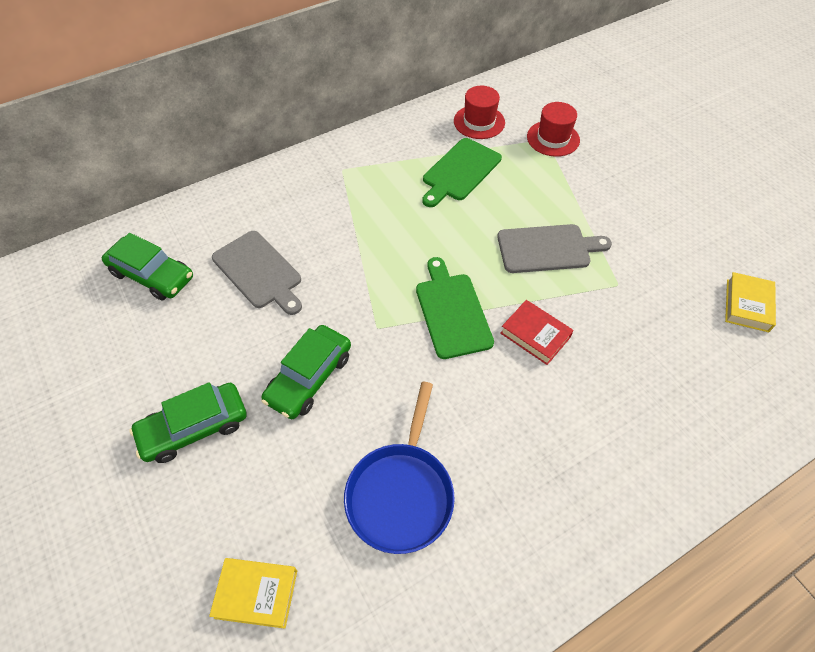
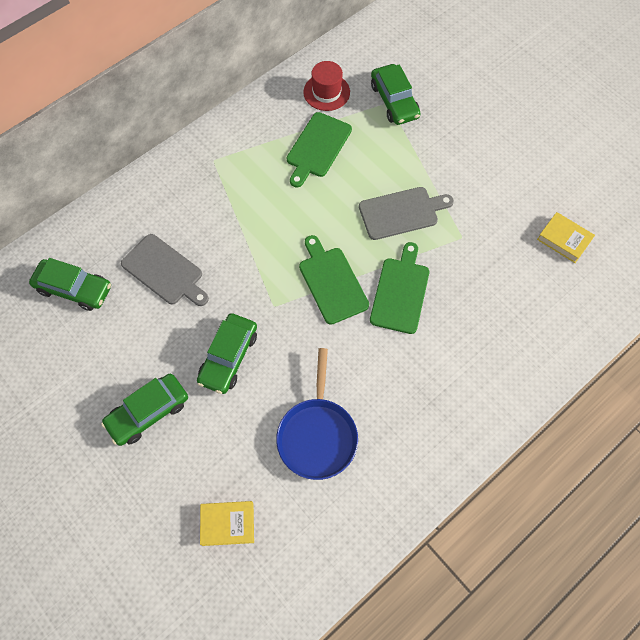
camera: 10 degrees left, 10 degrees up
(535, 335) = (400, 292): red book -> green cutting board
(553, 138) = (394, 101): red hat -> green car
(747, 305) = (564, 240): yellow book -> yellow book turned 60 degrees counterclockwise

